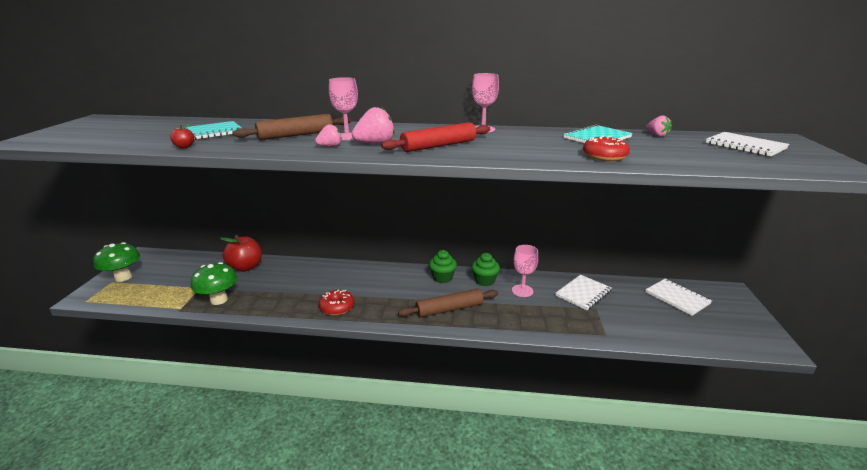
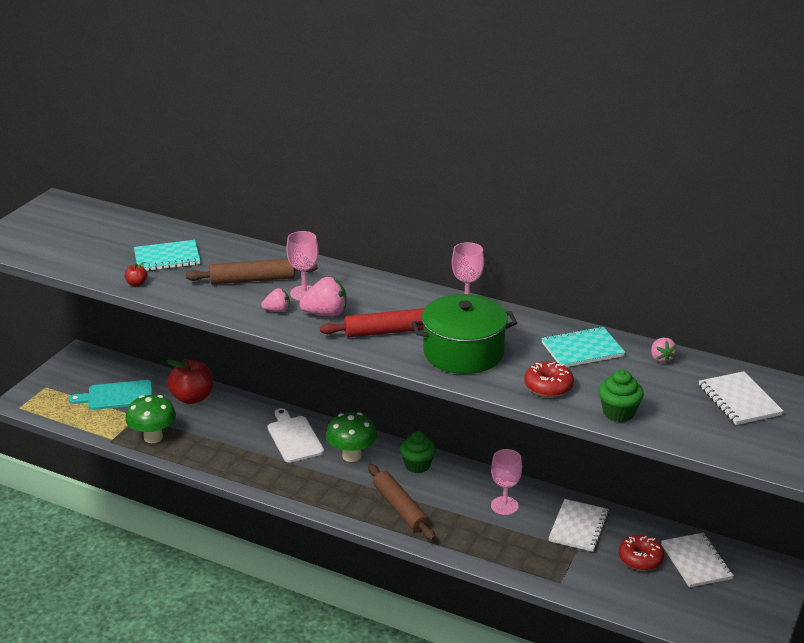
camera: 20 degrees right, 5 degrees up
(123, 277) = (58, 383): green mushroom -> green mushroom (351, 456)
(179, 277) = (117, 396): none -> turquoise cutting board
(337, 307) = (276, 477): red donut -> red donut (640, 559)
(339, 278) = (294, 437): none -> white cutting board
(449, 309) = (400, 508): brown rolling pin -> brown rolling pin turned 60 degrees clockwise
(484, 281) = (467, 481): green cupcake -> green cupcake (618, 413)
(512, 149) = (463, 352): none -> green pot
(583, 293) = (578, 527): white notebook -> white notebook turned 45 degrees counterclockwise

